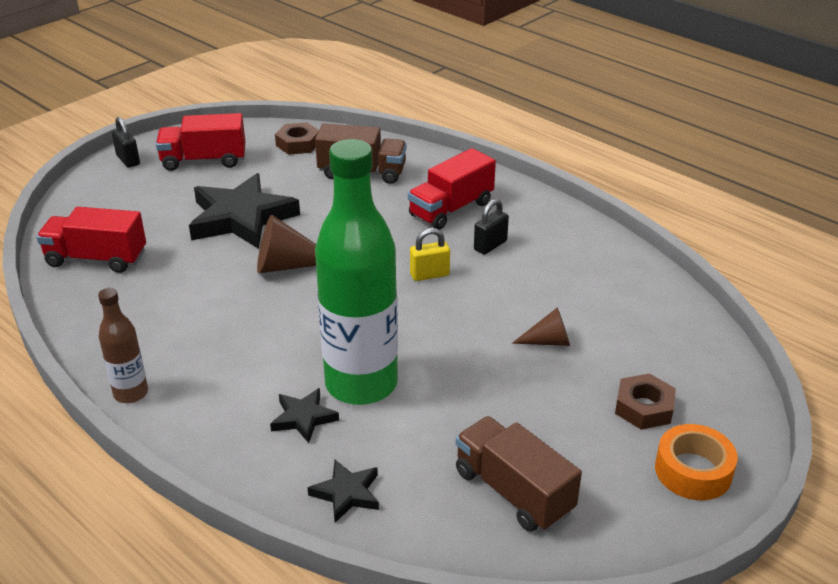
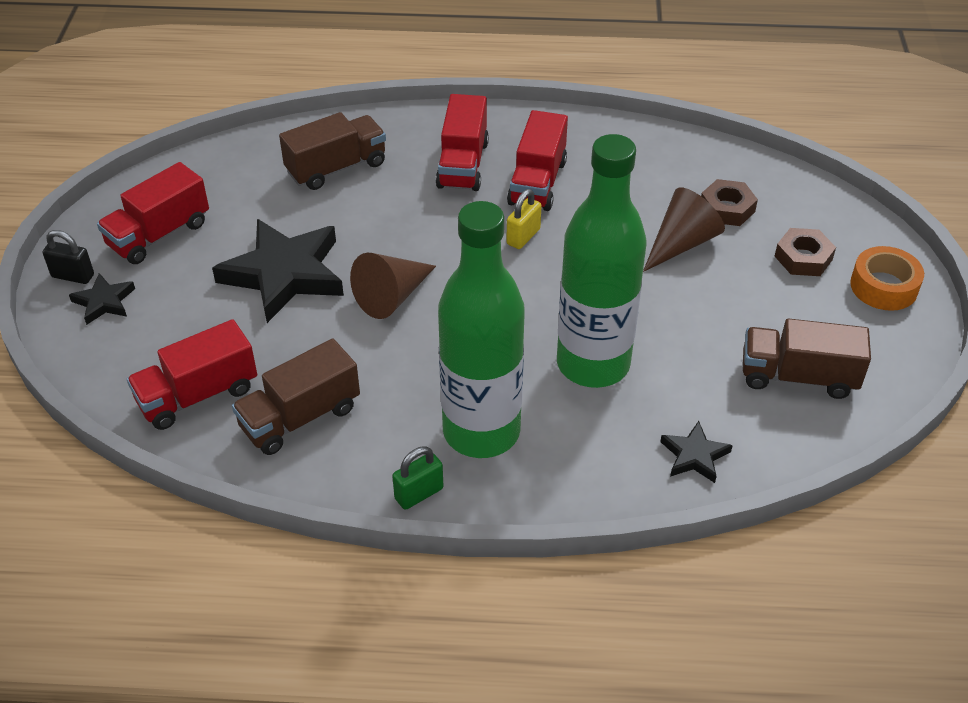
camera: 40 degrees left, 10 degrees up
(131, 304) = (300, 417): none -> brown truck
(131, 393) = (419, 494): brown bottle -> green padlock
(223, 380) = (481, 432): none -> green bottle
(298, 144) = (232, 168): brown nut -> brown nut (727, 208)
(303, 418) = (586, 420): black star -> black star (104, 302)
(490, 245) = (537, 182): black padlock -> red truck
(548, 341) = (681, 243): brown cone -> brown cone, size x1.62

